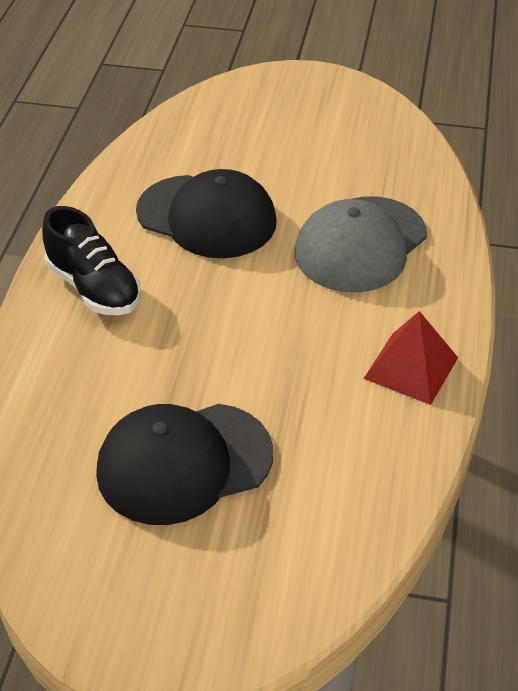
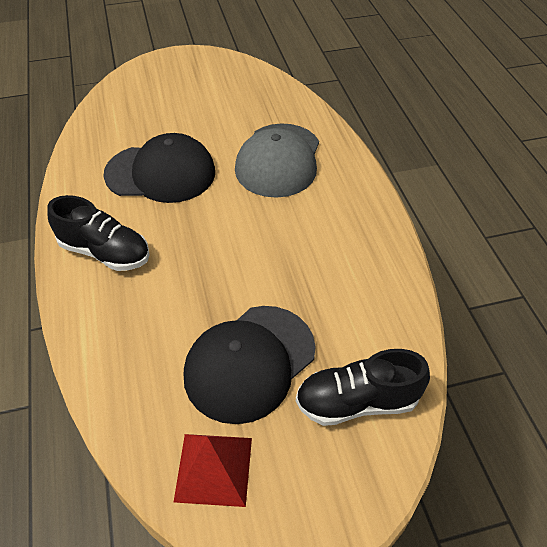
camera: 25 degrees left, 5 degrees up
(280, 551) = (357, 402): none -> black shoe
(411, 367) = (362, 234): red pyramid -> red pyramid (214, 469)

